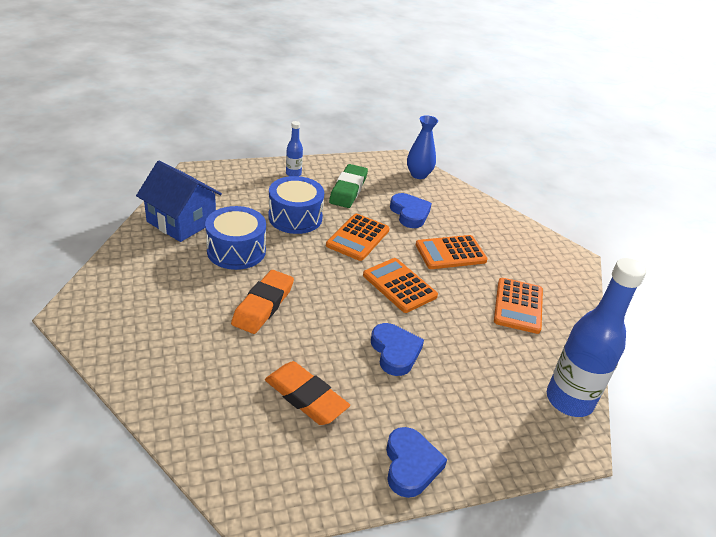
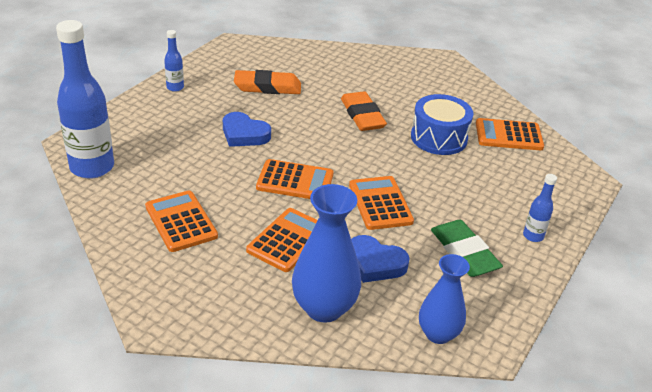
camera: 140 degrees right, 0 degrees up
(181, 221) = (508, 135): blue house -> orange calculator
(295, 217) = (452, 190): blue drum -> none
(410, 465) = (175, 87): blue heart -> blue bottle
(467, 213) = (324, 308): none -> blue vase

